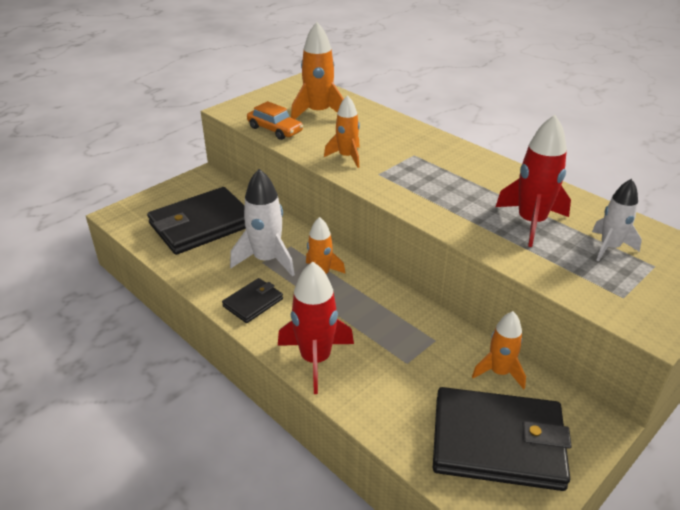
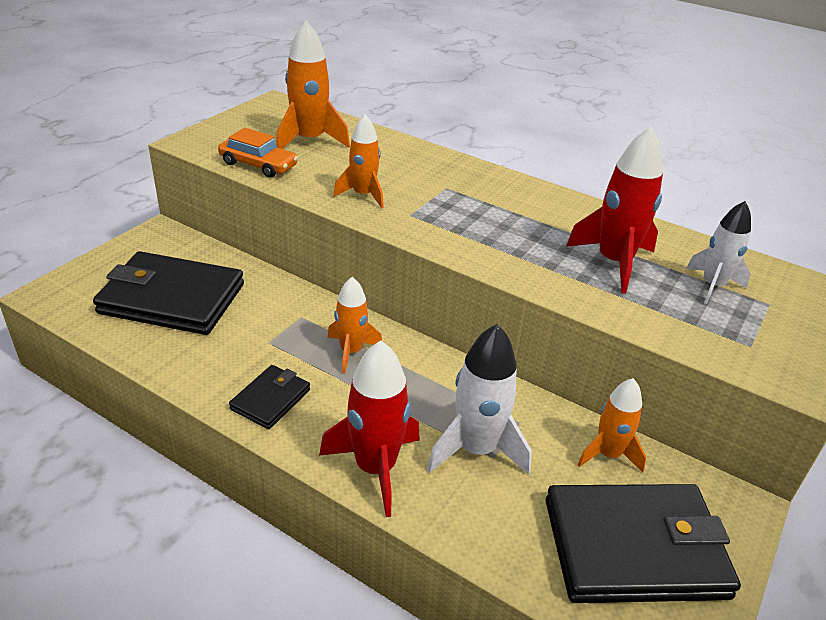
camera: 15 degrees left, 0 degrees up
(201, 225) = (172, 298): black wallet -> black wallet turned 60 degrees clockwise
(266, 260) = (274, 338): white rocket -> white rocket (476, 449)

